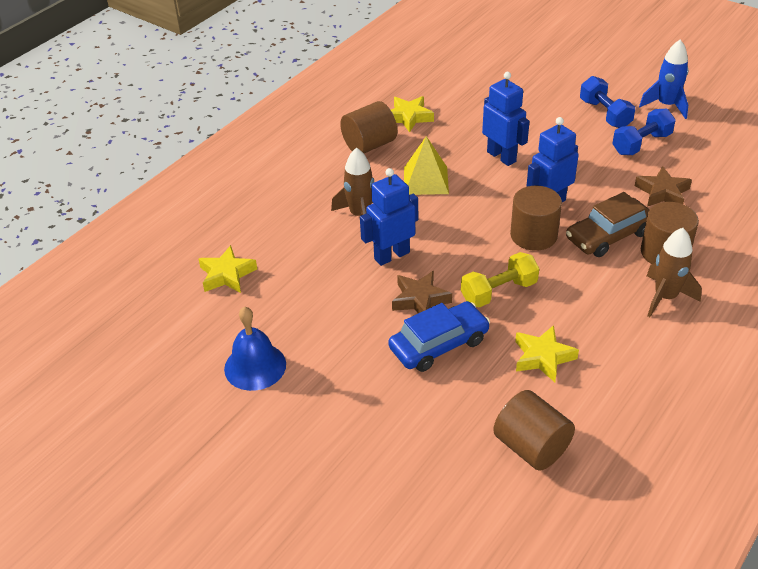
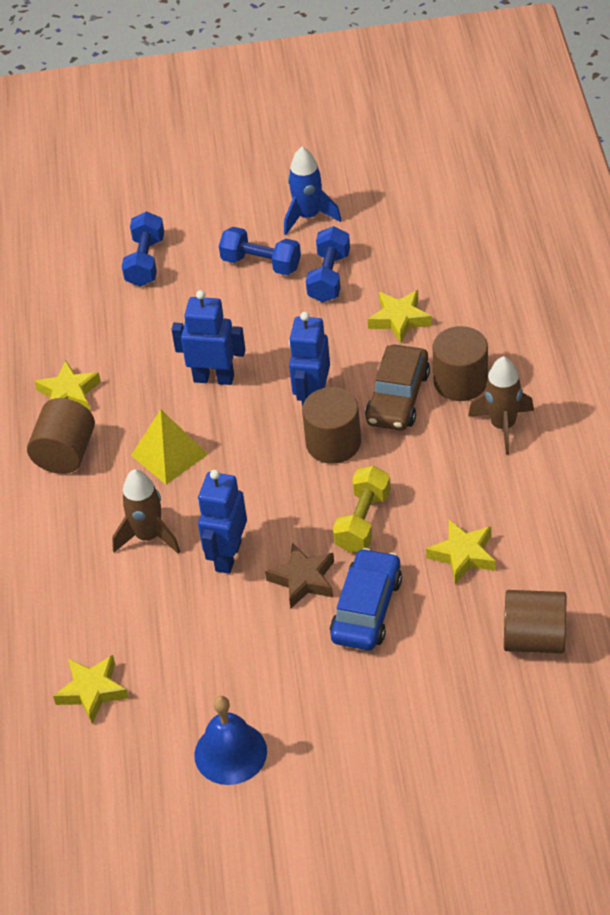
camera: 40 degrees left, 5 degrees up
(534, 77) = (145, 261): none -> blue dumbbell
(662, 193) = (399, 319): brown star -> yellow star

